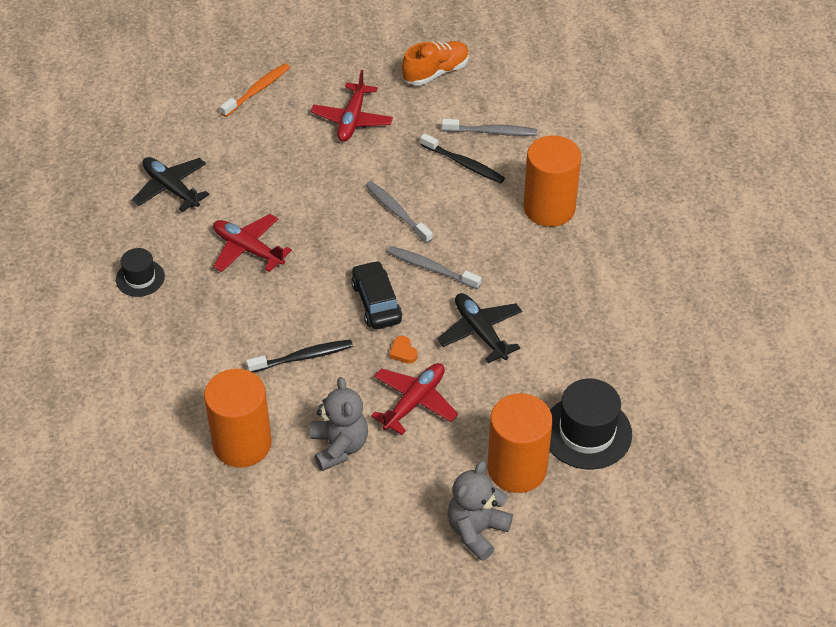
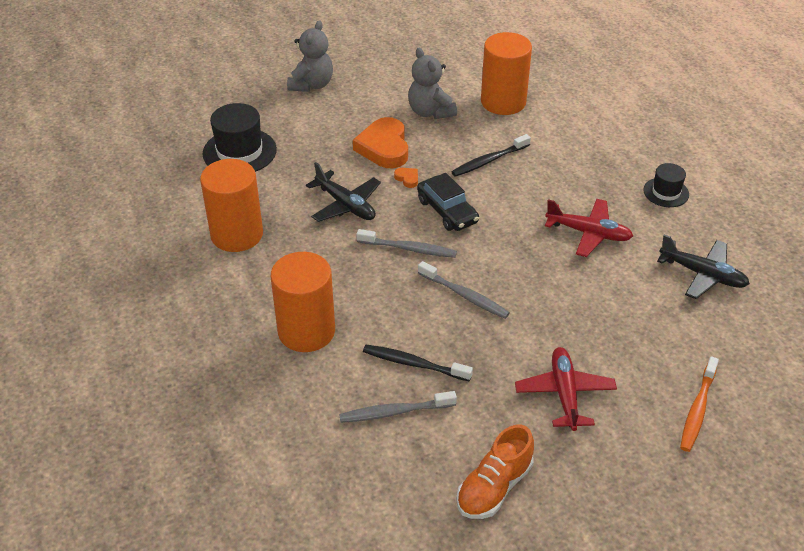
camera: 165 degrees right, 5 degrees down
(414, 402) = (384, 147): red plane -> orange heart
(517, 468) = (291, 121): orange cylinder -> orange cylinder (237, 234)

